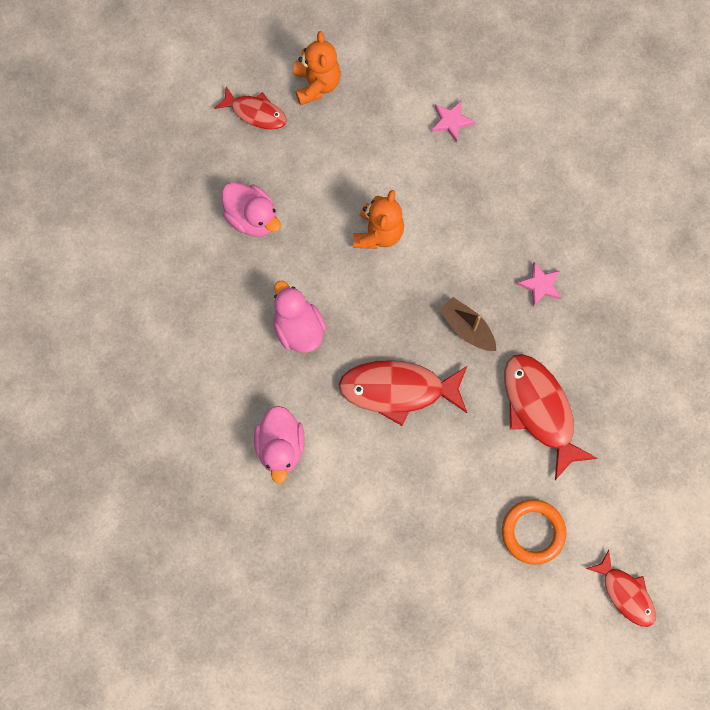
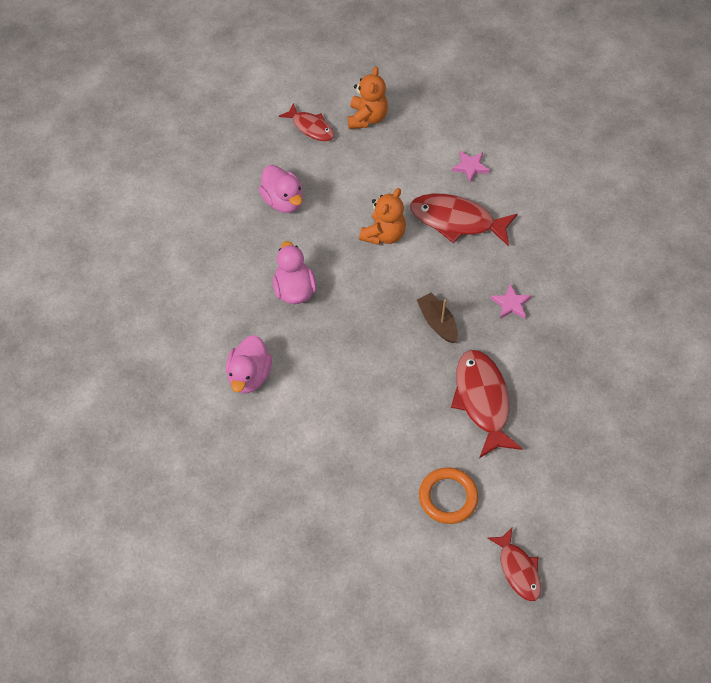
camera: 15 degrees right, 15 degrees down
(398, 390) = (363, 356): red fish -> red fish (457, 221)

